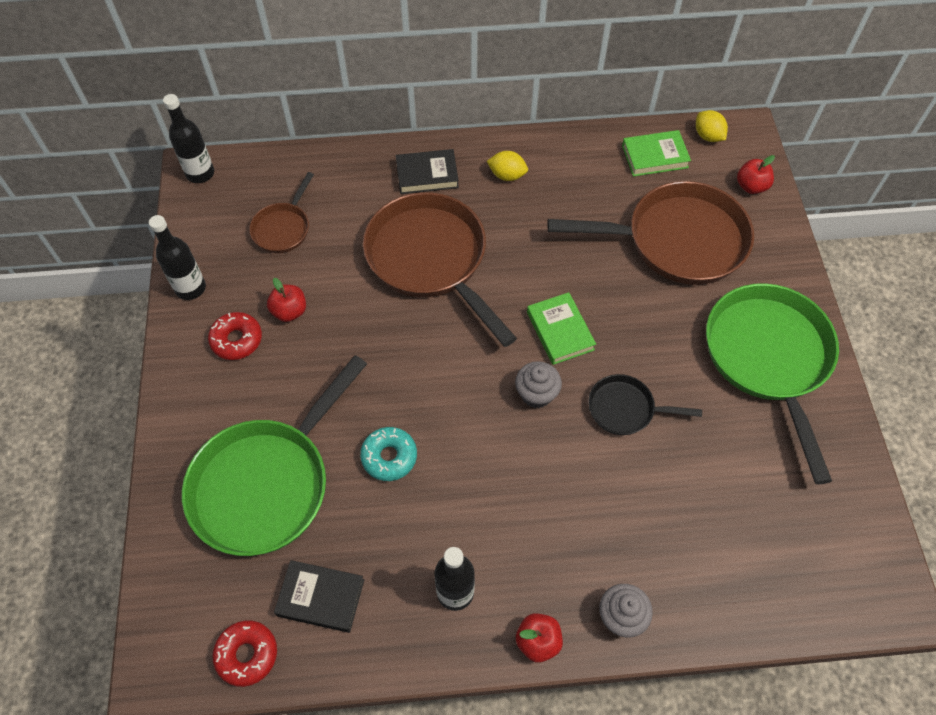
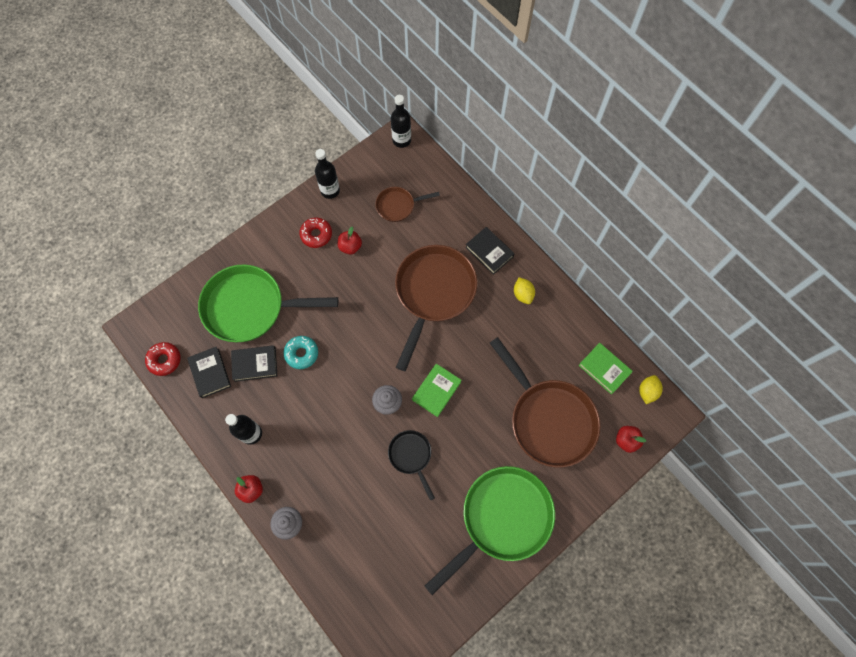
camera: 55 degrees right, 10 degrees up
(356, 527) = (255, 364): none -> black book

